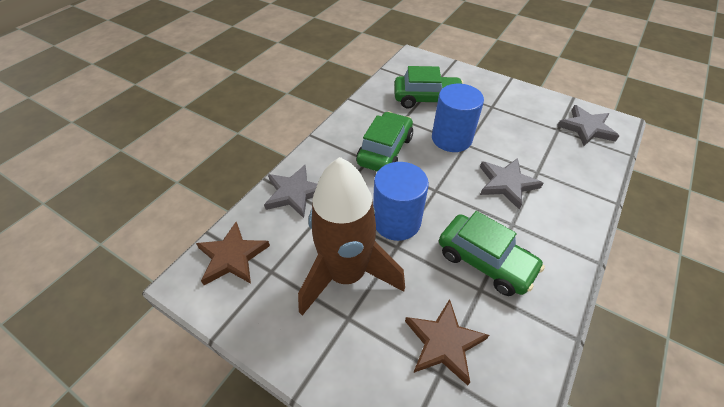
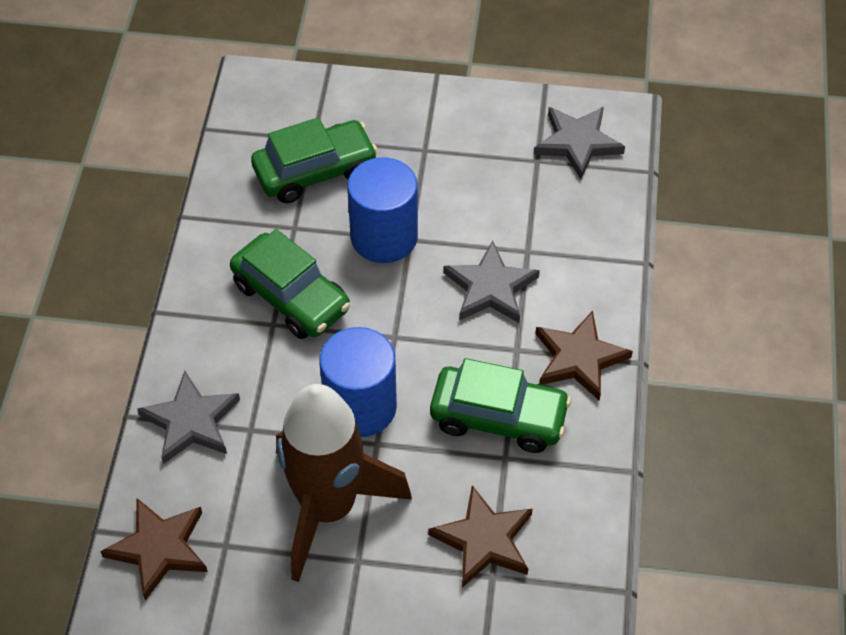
camera: 25 degrees left, 5 degrees up
(385, 150) = (291, 297): green car -> green car turned 135 degrees clockwise
(555, 245) = (579, 358): none -> brown star

